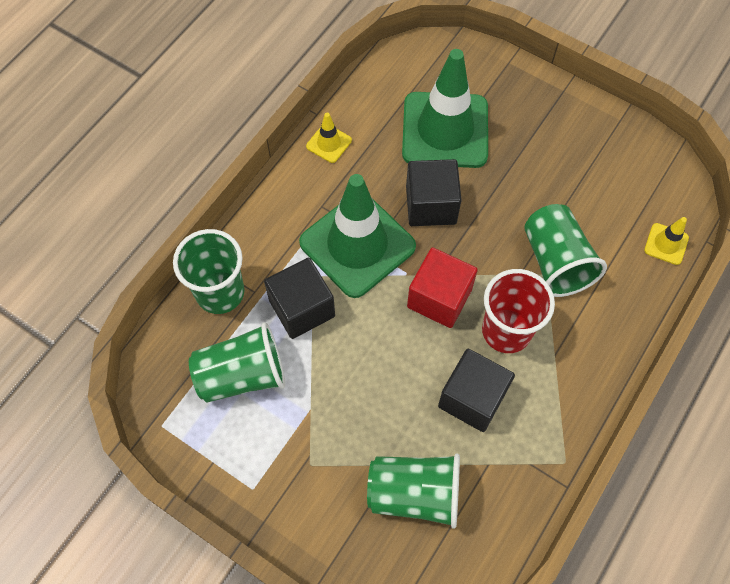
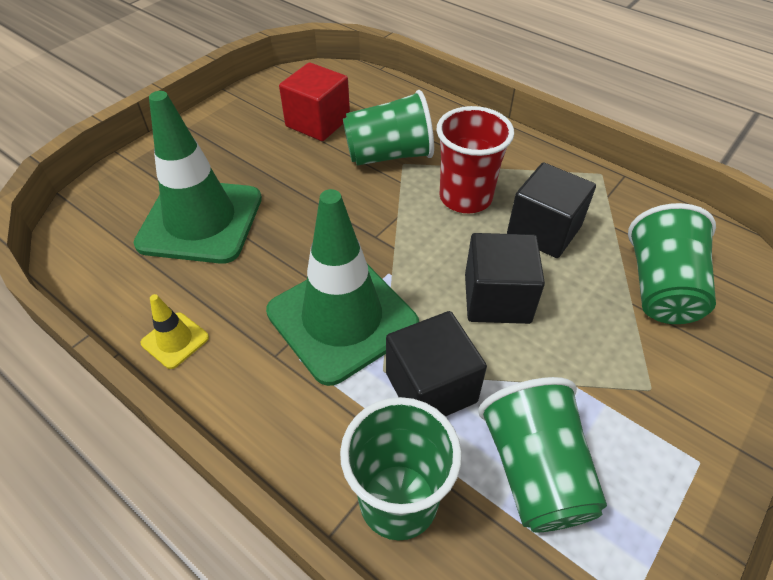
camera: 85 degrees left, 15 degrees down
(431, 205) = (301, 242): black cube -> black cube (497, 298)
(439, 298) = (424, 246): red cube -> red cube (318, 122)
(666, 244) = (380, 89): yellow traffic cone -> none

